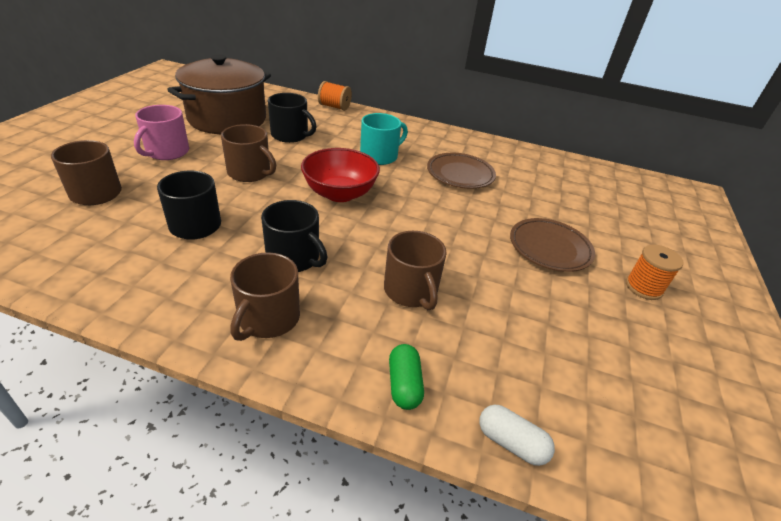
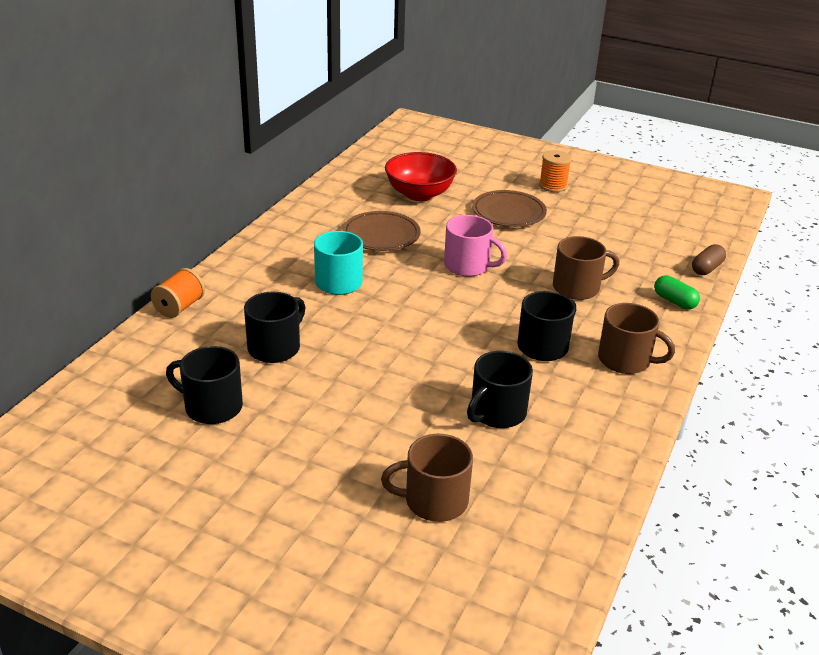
camera: 80 degrees left, 5 degrees down
(167, 152) = (322, 455): pink mug -> pink mug (468, 266)
(227, 119) = (212, 407): brown pot -> black mug
(250, 173) = (380, 378): brown mug -> none
(340, 193) = (426, 315): red bowl -> red bowl (419, 194)
(404, 384) = (674, 301): green capsule -> green capsule turned 45 degrees clockwise
(511, 442) = (706, 268): white capsule -> brown capsule

